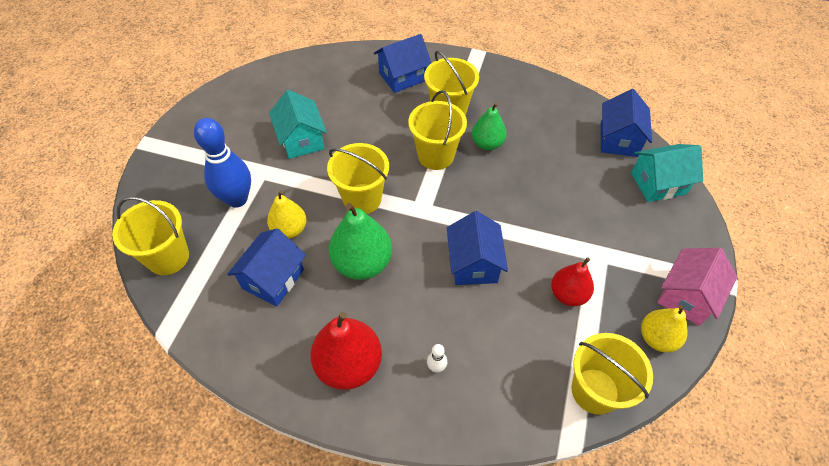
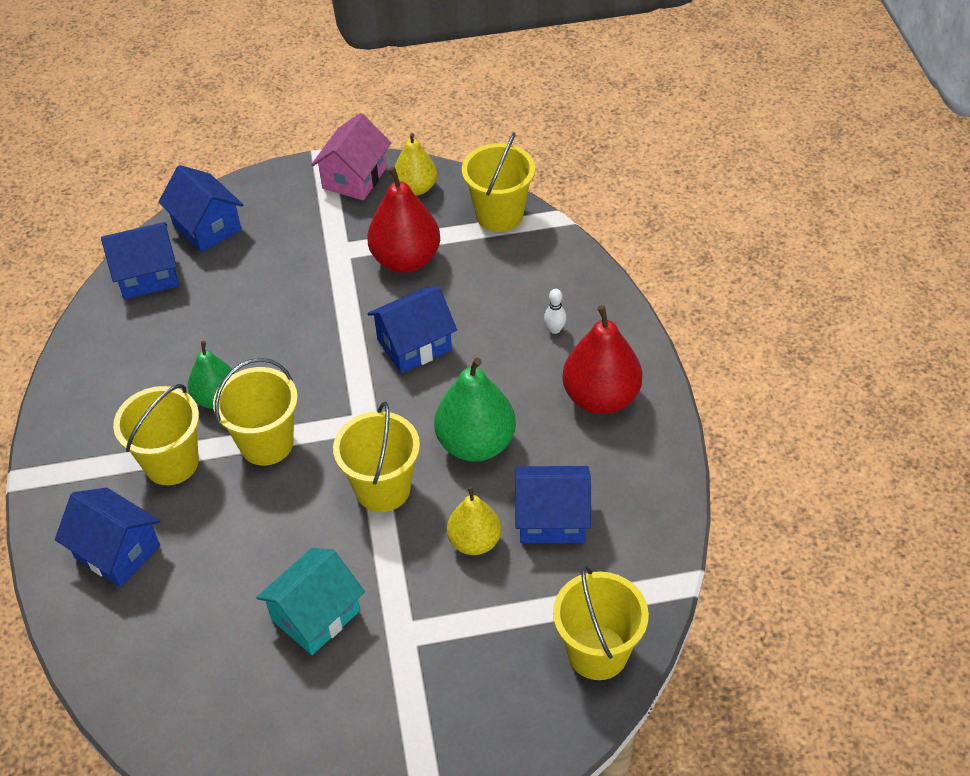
camera: 115 degrees left, 5 degrees down
(237, 199) = (464, 631): blue bowling pin -> none
(568, 294) = (406, 259): red pear -> red pear, size x1.56
(658, 183) = (207, 227): turquoise house -> blue house
(686, 296) = (354, 178): pink house -> pink house turned 75 degrees counterclockwise

